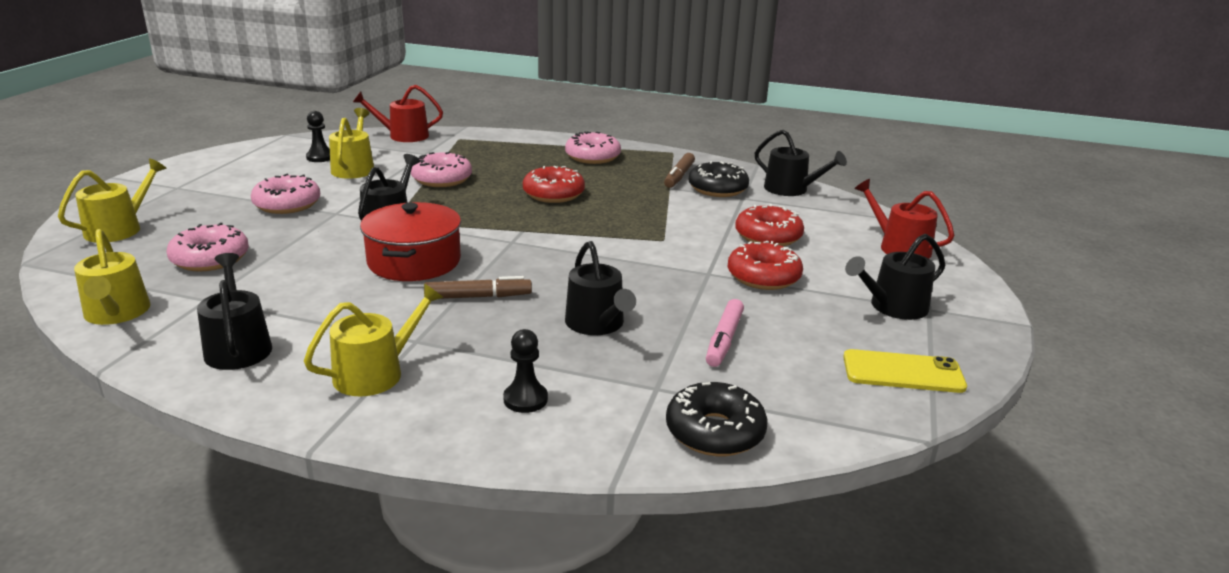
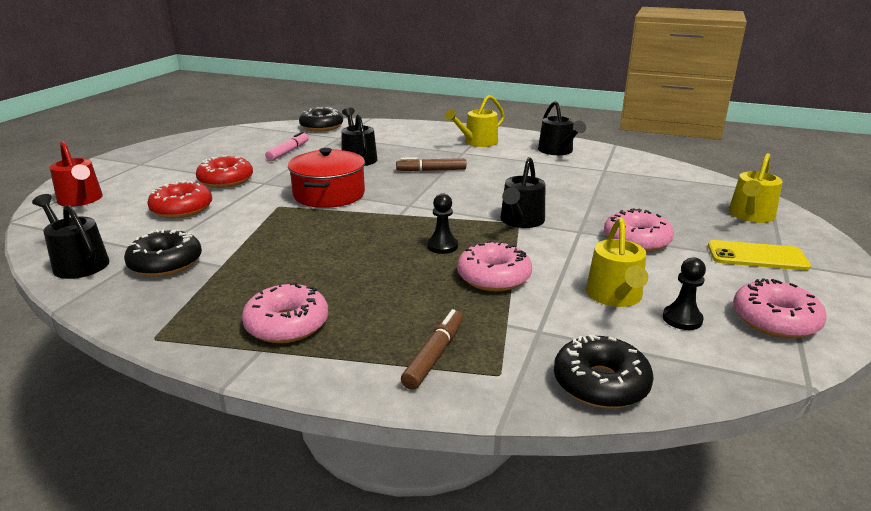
camera: 175 degrees left, 0 degrees up
(117, 313) = (647, 164): yellow watering can -> none
(210, 259) = (637, 192): pink donut -> pink donut (775, 320)
(403, 136) = (600, 384): red watering can -> black donut
(414, 261) = (483, 190): red pot -> red pot (329, 194)
(525, 399) = (403, 135): black pawn -> black pawn (442, 246)
(553, 194) = (362, 255): red donut -> none
(679, 176) = (193, 284): brown marker -> brown marker (434, 355)
(893, 307) = (162, 164): black watering can -> none
(903, 372) = (207, 141): yellow phone -> yellow phone (757, 256)

